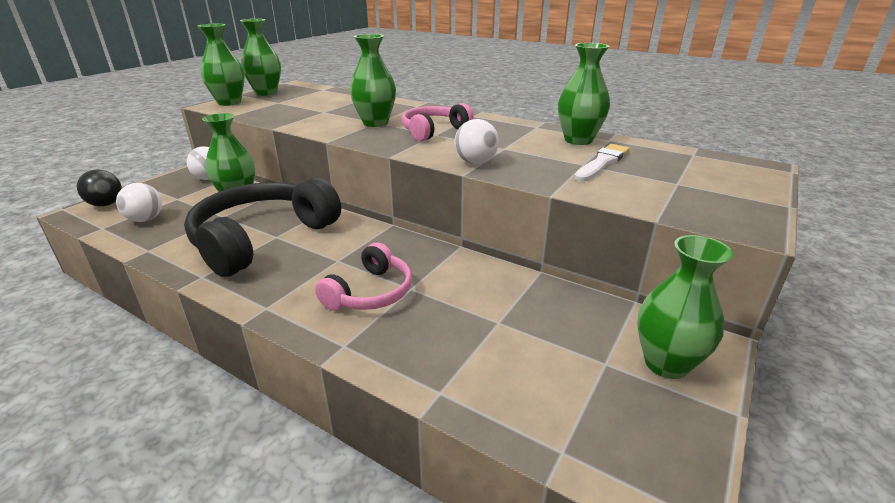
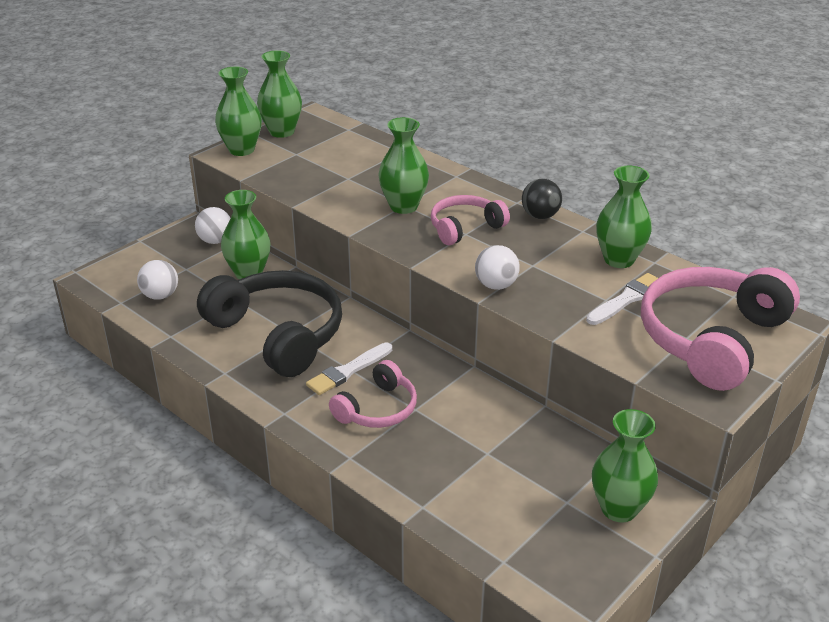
camera: 10 degrees right, 5 degrees up
(106, 204) = (116, 270): black ball -> black ball (540, 216)
(262, 239) = (278, 334): black headphones -> black headphones turned 90 degrees clockwise
(336, 262) = (348, 371): none -> white brush
(702, 182) = (712, 339): none -> pink headphones

